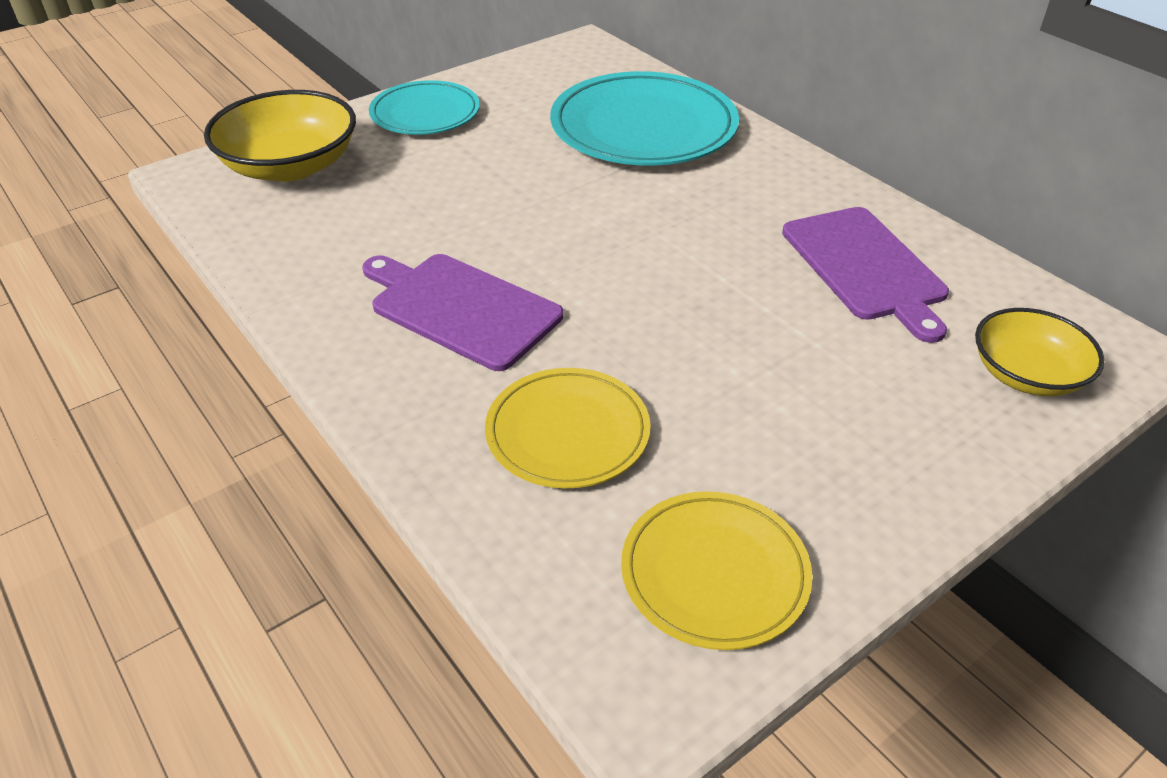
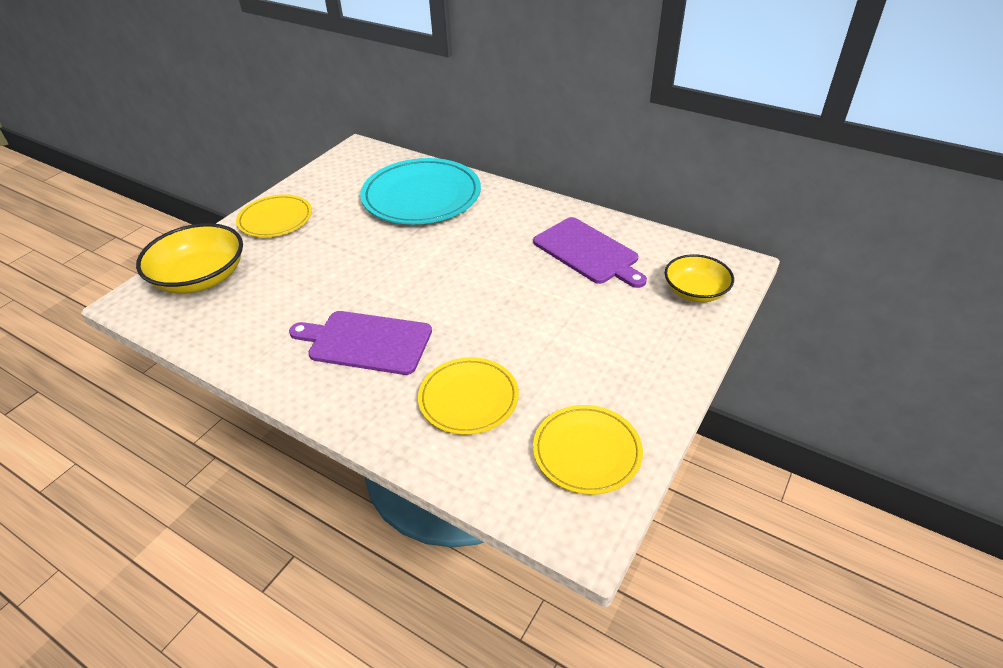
camera: 20 degrees left, 0 degrees up
(425, 113) = (275, 219): turquoise plate -> yellow plate

